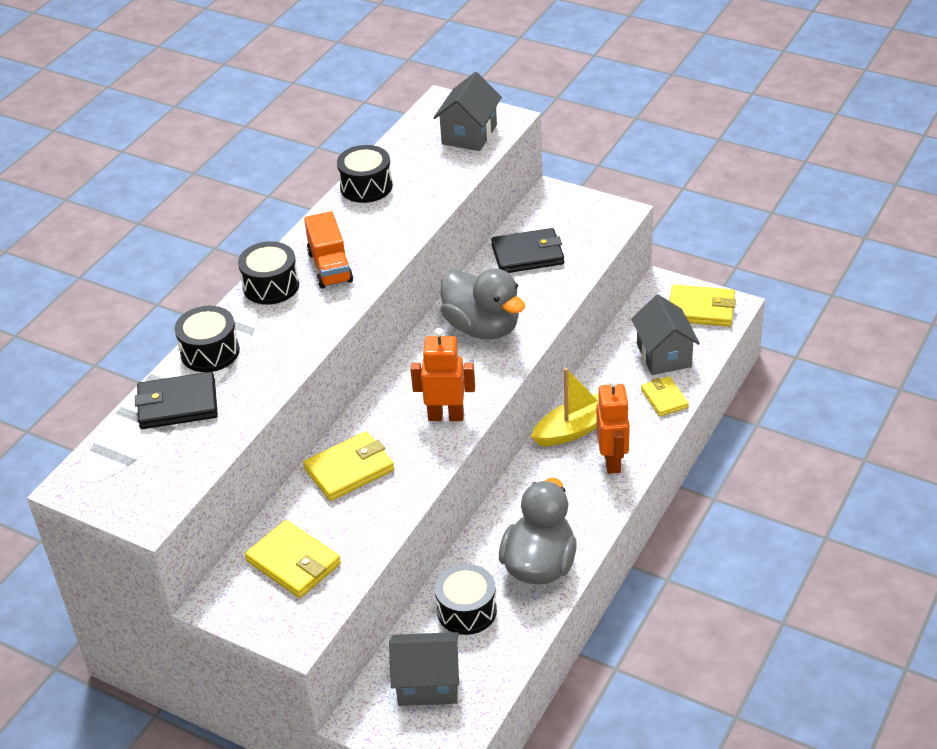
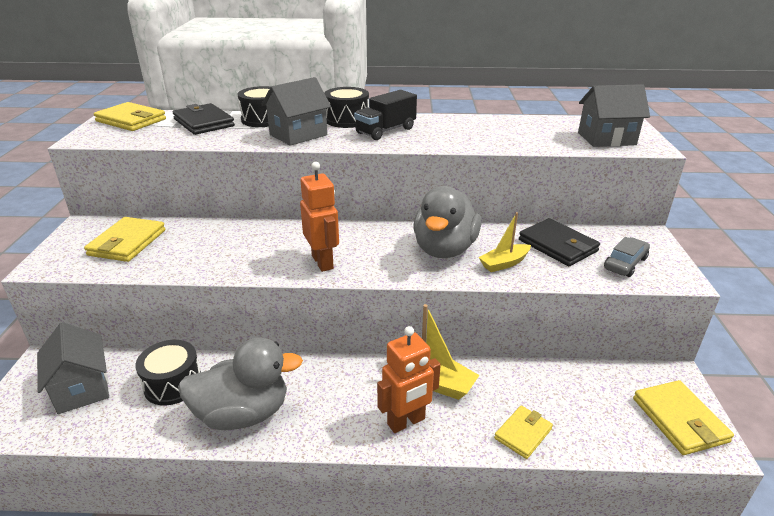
camera: 60 degrees right, 10 degrees down
(330, 267) = (385, 131): orange truck -> black truck
(349, 470) = (237, 237): yellow wallet -> yellow wallet (131, 120)
(366, 186) = (490, 122): black drum -> none
(532, 299) = (504, 263): none -> yellow boat
(581, 230) = (625, 263): none -> grey car
(664, 355) = (583, 412): grey house -> grey house (298, 135)

